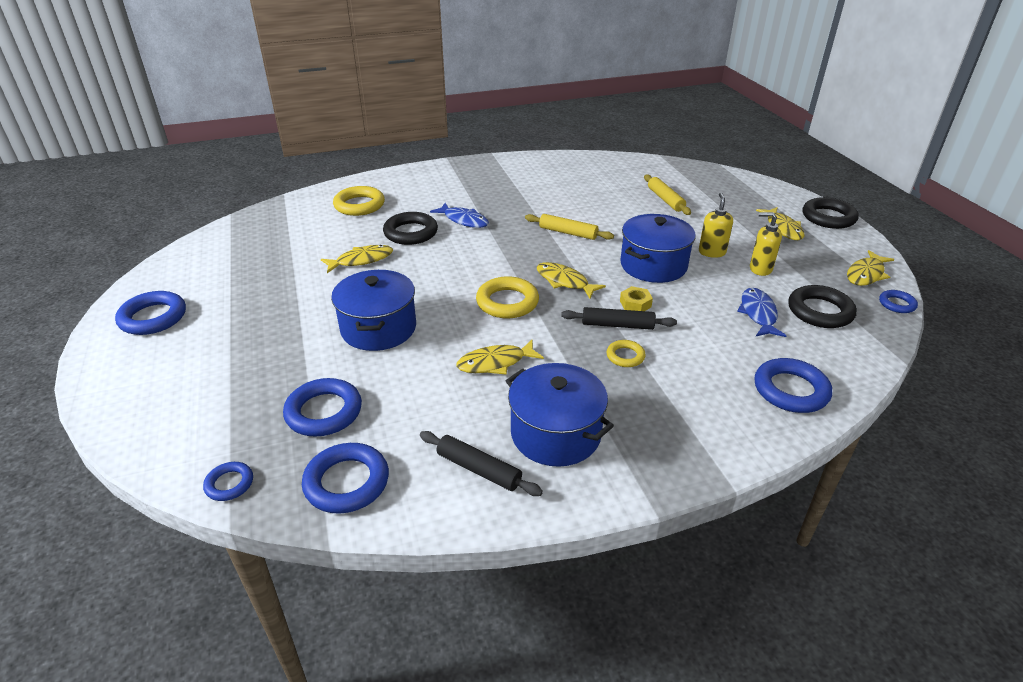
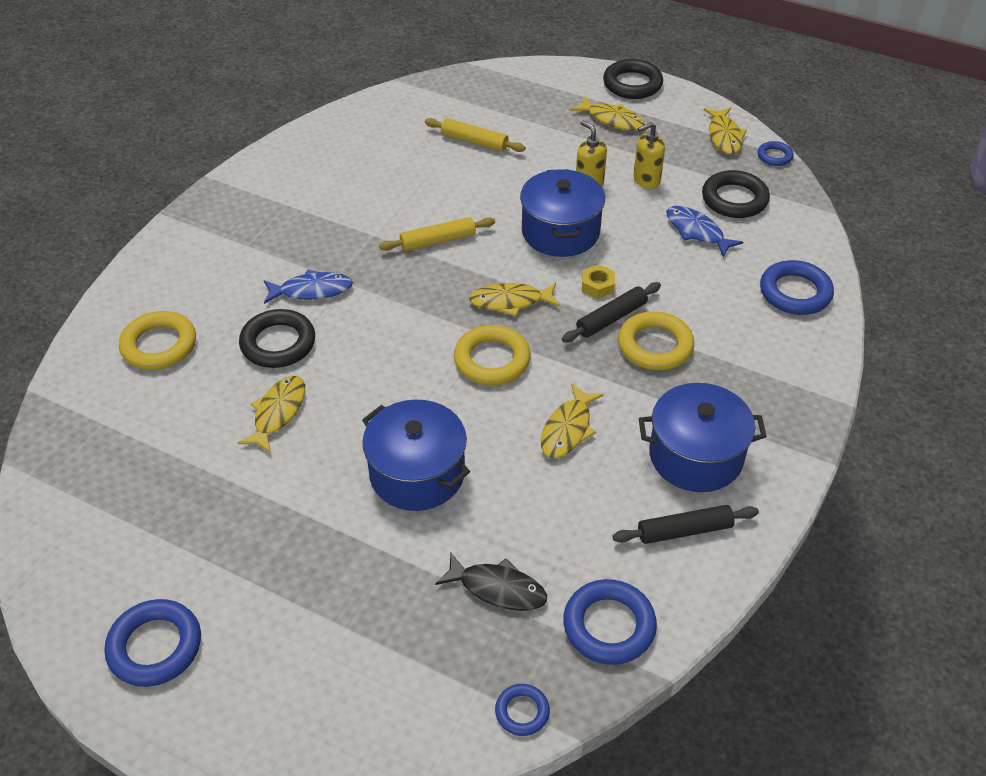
camera: 45 degrees left, 10 degrees up
(324, 412) = (497, 588): blue ring -> black fish
(625, 356) = (655, 346): yellow ring -> yellow ring, size x1.80

